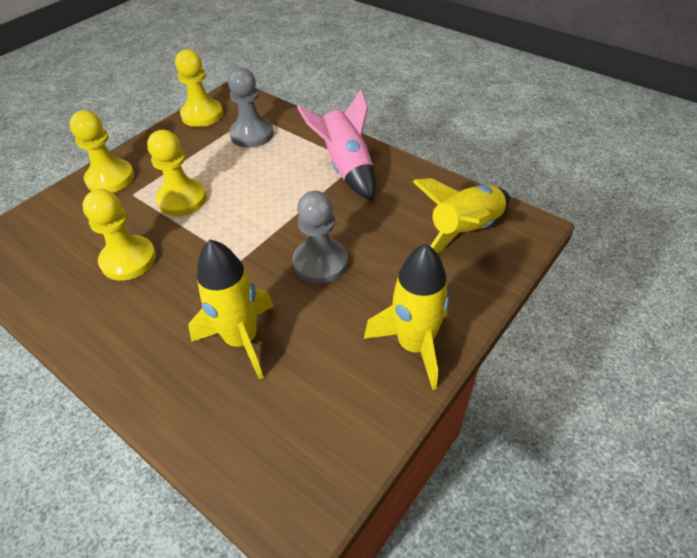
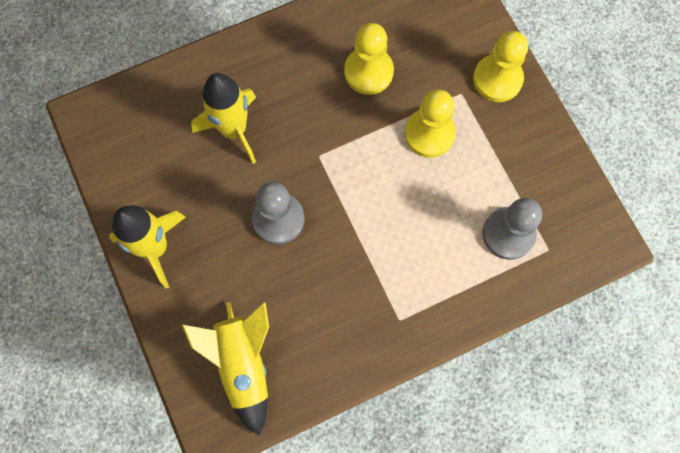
camera: 115 degrees right, 25 degrees up
(202, 115) = (576, 195): yellow pawn -> none
(346, 168) = (396, 305): pink rocket -> none

